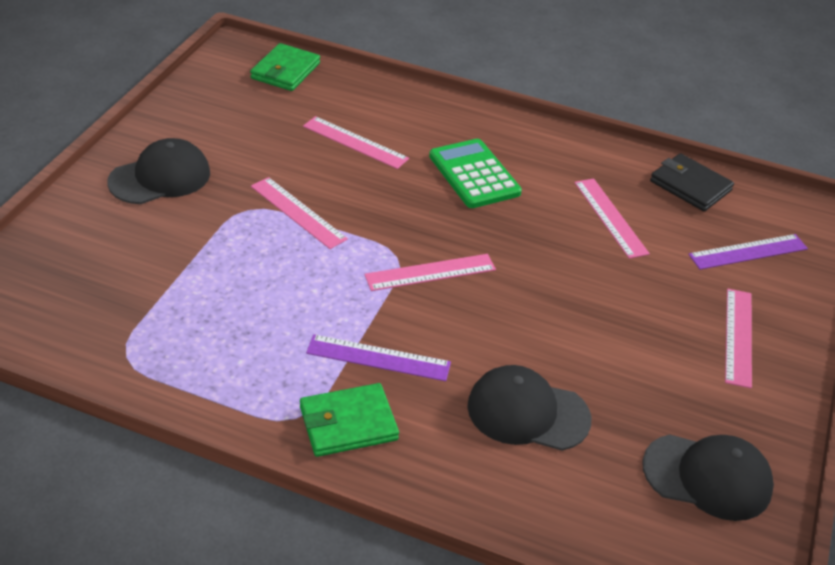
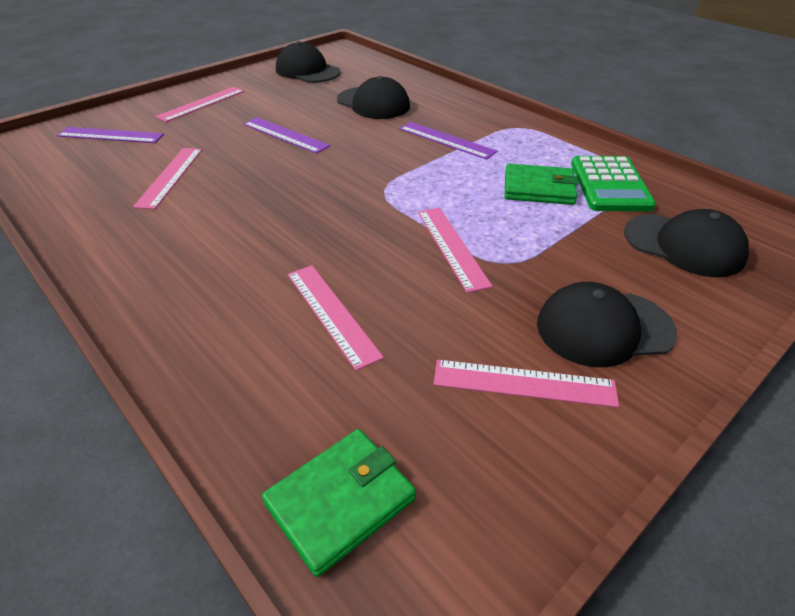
camera: 150 degrees left, 0 degrees up
(86, 268) = (684, 245): none -> black cap
(348, 423) = (486, 119): green wallet -> green wallet (538, 188)
(430, 272) = (366, 175): pink ruler -> pink ruler (524, 383)
(474, 174) = (238, 240): green calculator -> green calculator (610, 185)
(572, 308) = (285, 135): none -> purple ruler
(690, 186) = (61, 183): black wallet -> none

